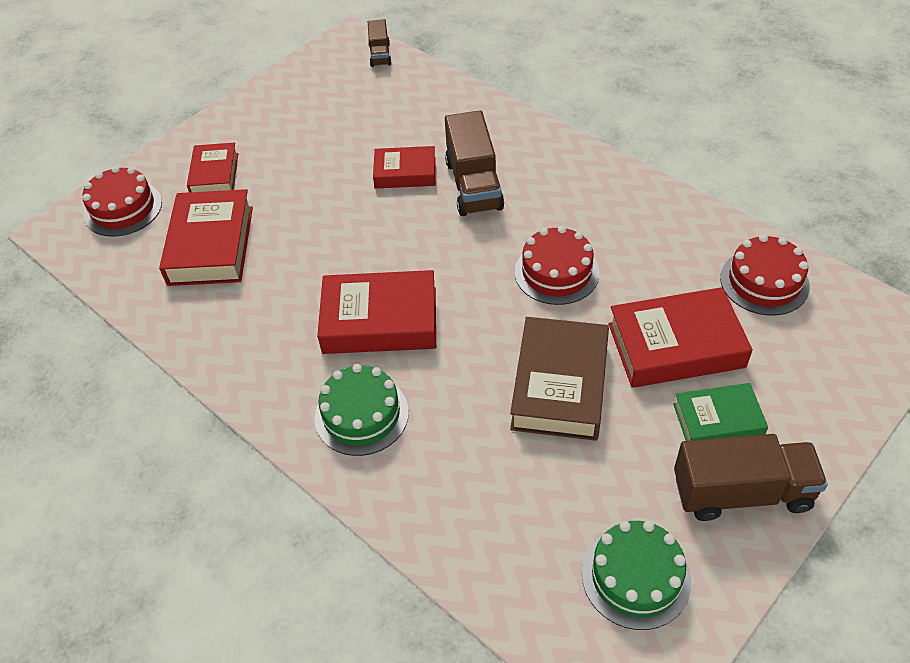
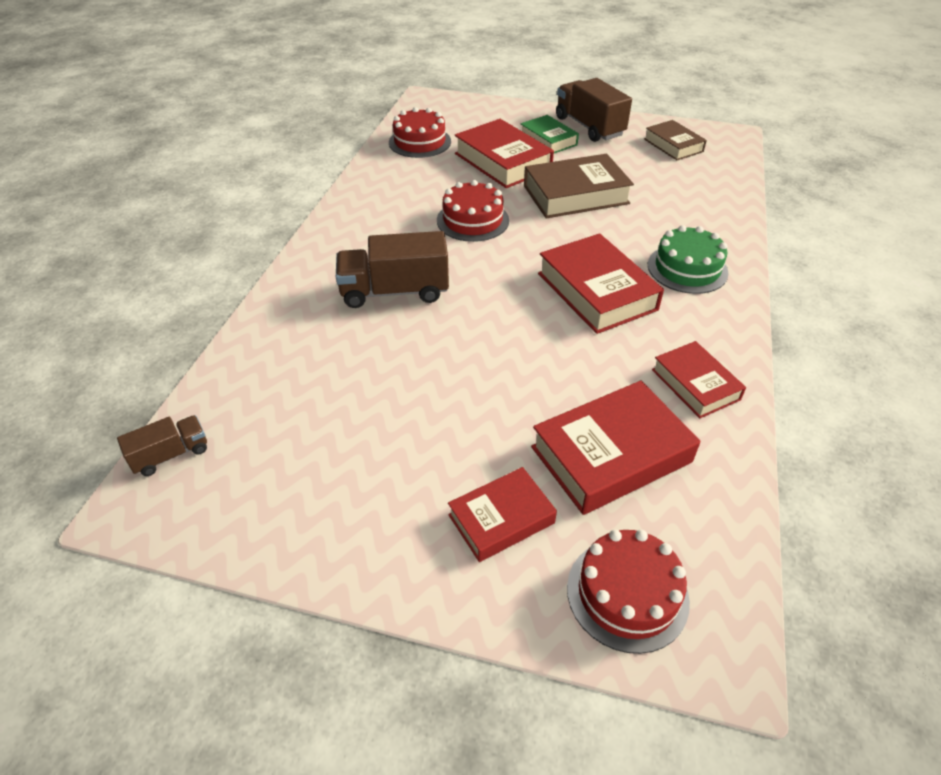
camera: 120 degrees left, 5 degrees down
(405, 173) = (401, 343): red book -> red book (695, 384)
(473, 185) = (394, 291): brown truck -> brown truck turned 150 degrees counterclockwise
(636, 577) = (673, 145): green cake -> brown book

